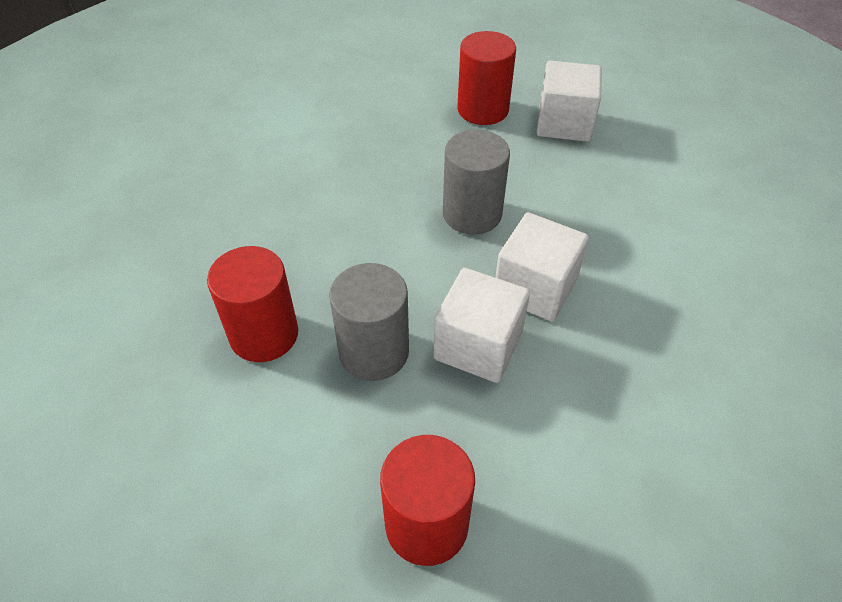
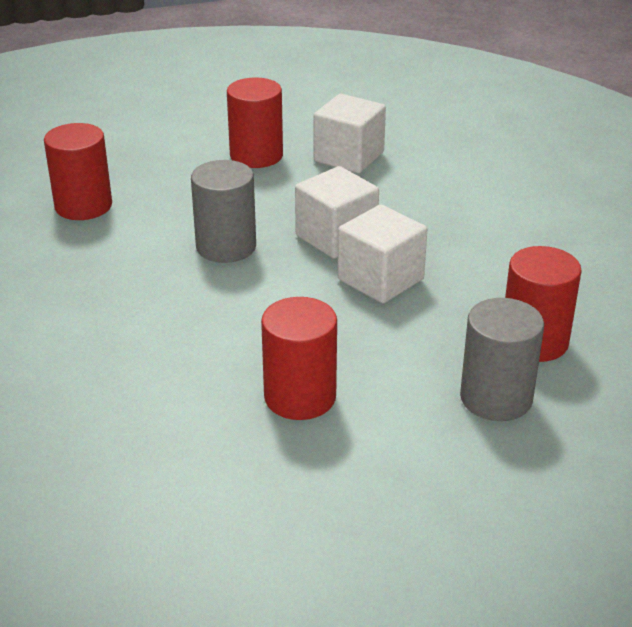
camera: 70 degrees left, 15 degrees down
(374, 352) = (357, 335): grey cylinder -> grey cylinder (496, 398)
(564, 123) = (145, 170): white cube -> white cube (348, 157)
(645, 185) = (256, 155): none -> red cylinder

